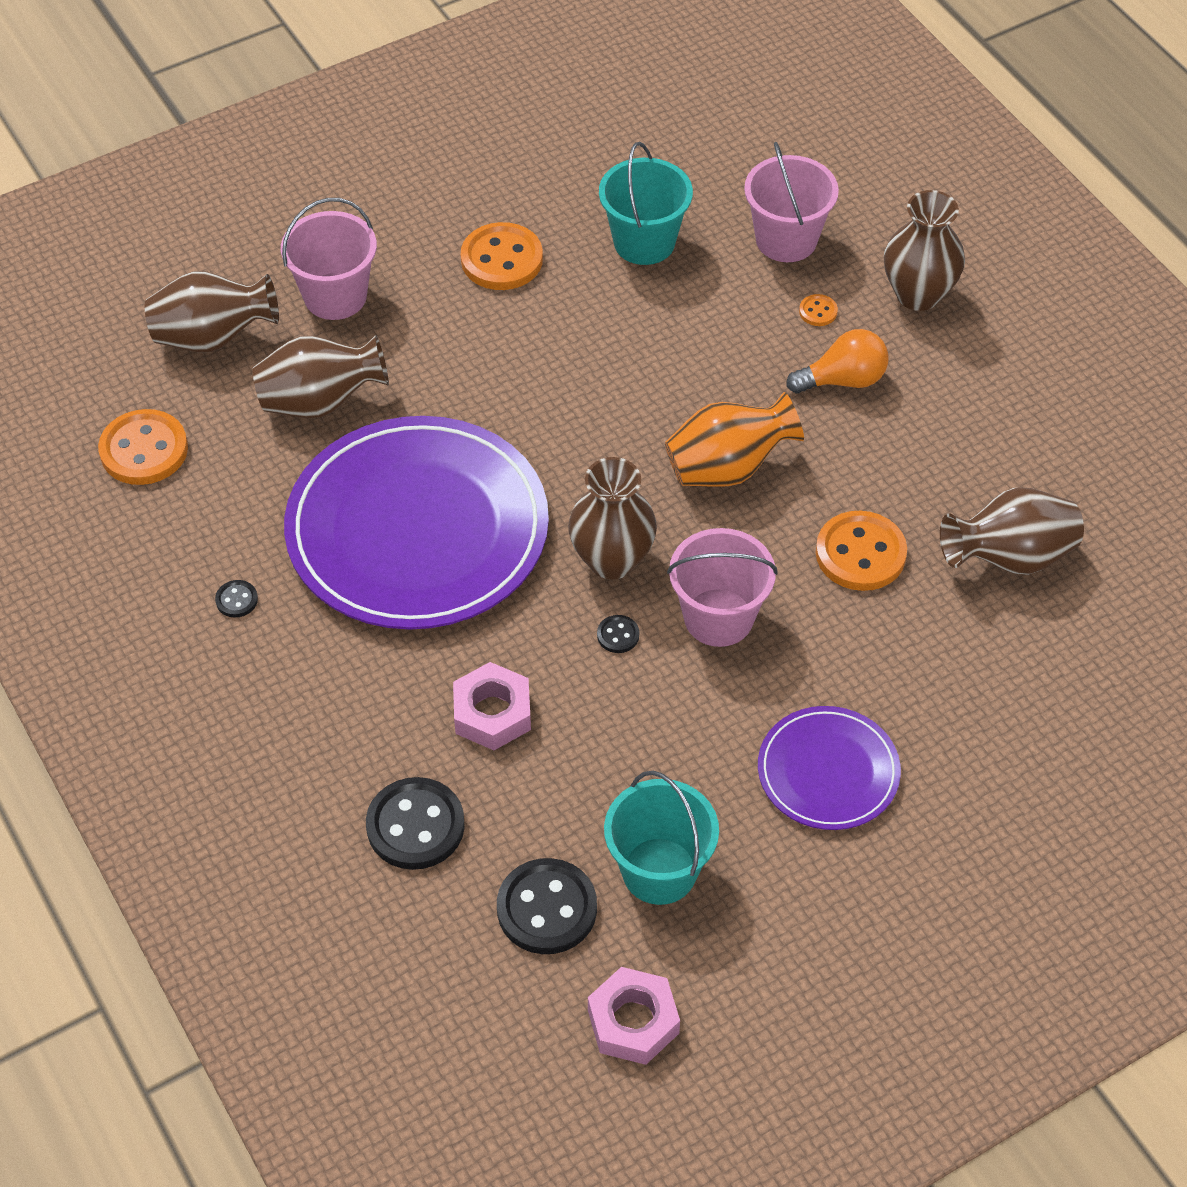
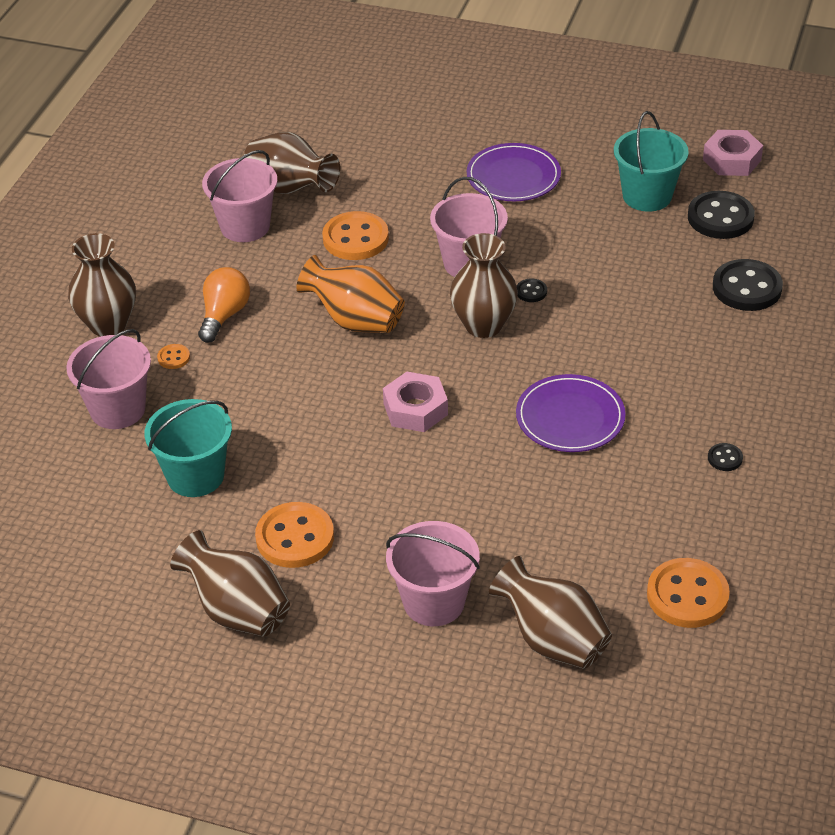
camera: 130 degrees left, 10 degrees down
(320, 402) = (534, 536): brown vase -> brown vase (237, 611)
(417, 530) = (570, 417): purple plate -> purple plate, size x0.50
(492, 713) = (645, 305): pink nut -> pink nut (415, 409)
(843, 380) = (224, 315): orange light bulb -> orange light bulb turned 75 degrees clockwise
(976, 479) = (245, 226): none -> pink bucket

